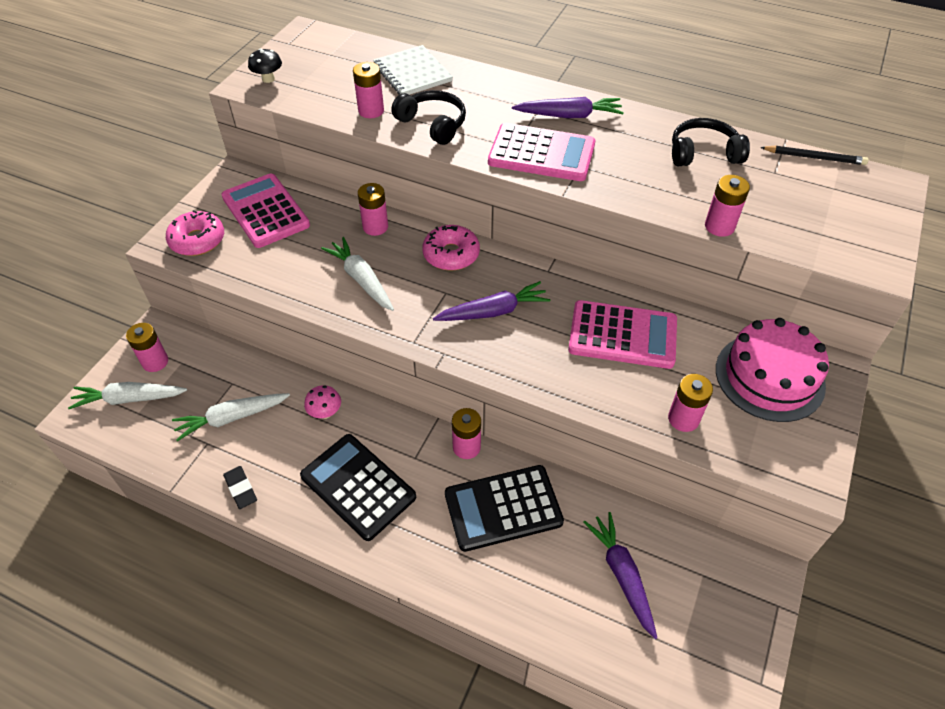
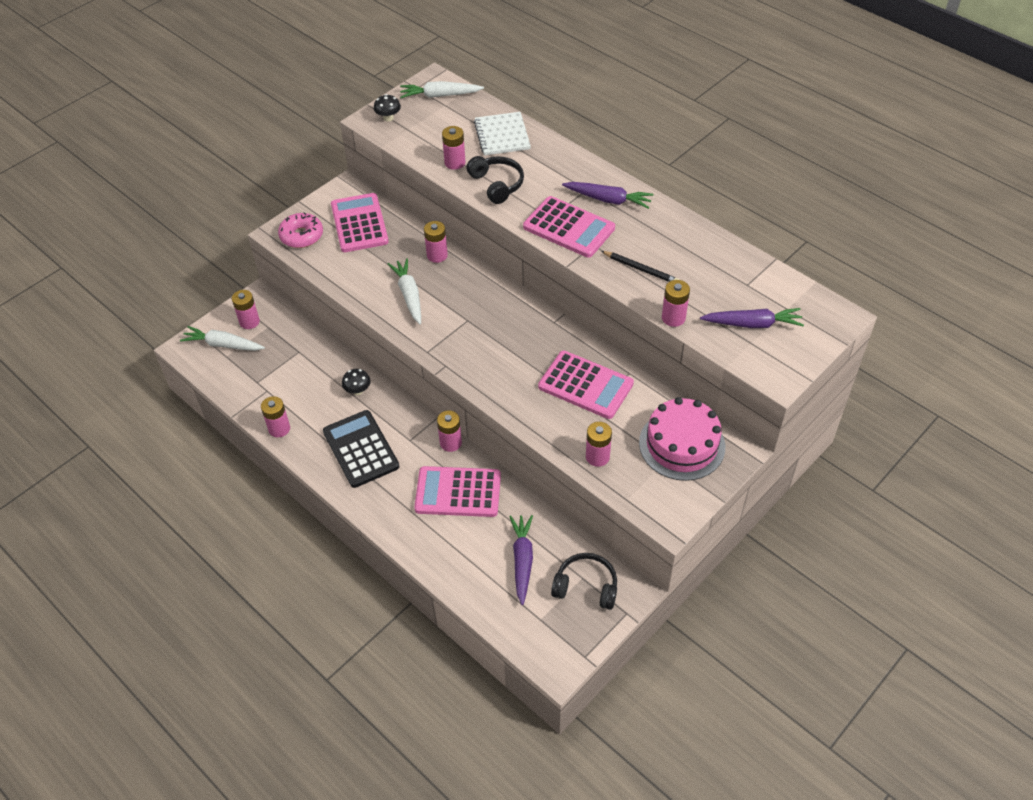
camera: 20 degrees right, 0 degrees up
(231, 418) = (289, 377): white carrot -> white carrot (440, 95)
(241, 489) = (279, 428): black eraser -> pink battery
(325, 413) = (358, 391): pink mushroom -> black mushroom
(451, 254) = (485, 291): pink donut -> none
(493, 311) = (496, 343): purple carrot -> purple carrot (753, 324)
(503, 508) = (458, 492): black calculator -> pink calculator
(703, 153) = (698, 256): black headphones -> black headphones (586, 586)
(814, 157) = (788, 279): black pencil -> black pencil (641, 269)

